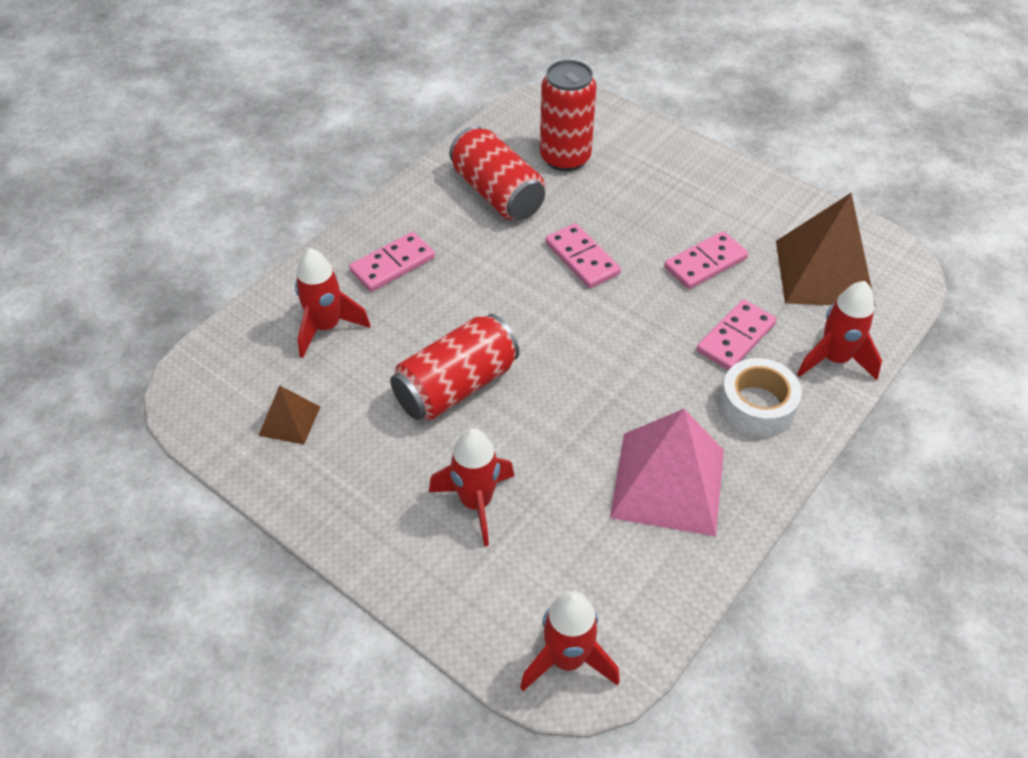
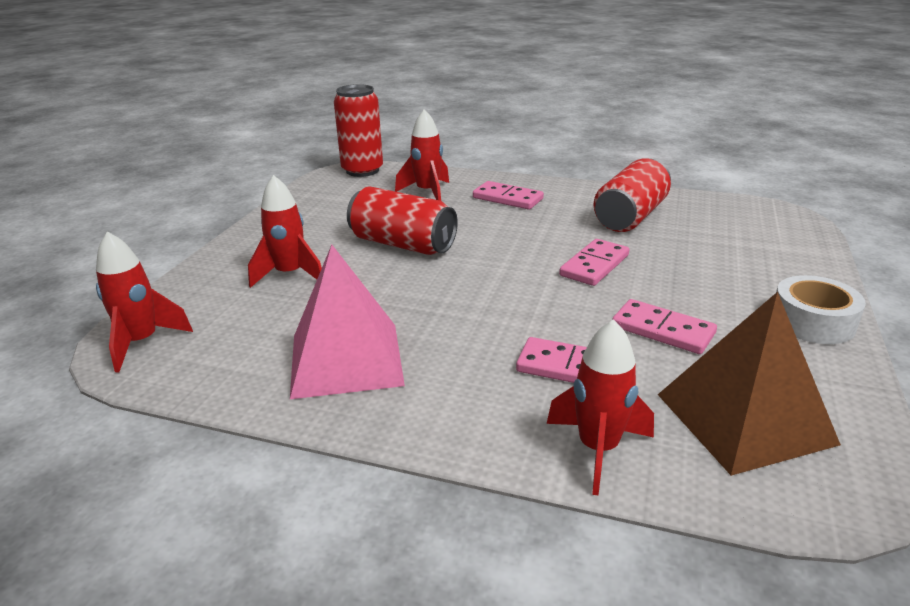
camera: 70 degrees right, 20 degrees down
(289, 420) = (337, 200): brown pyramid -> none
(565, 158) = (715, 234): red can -> red can (362, 170)
(756, 406) = (479, 398): white tape -> white tape (812, 321)

